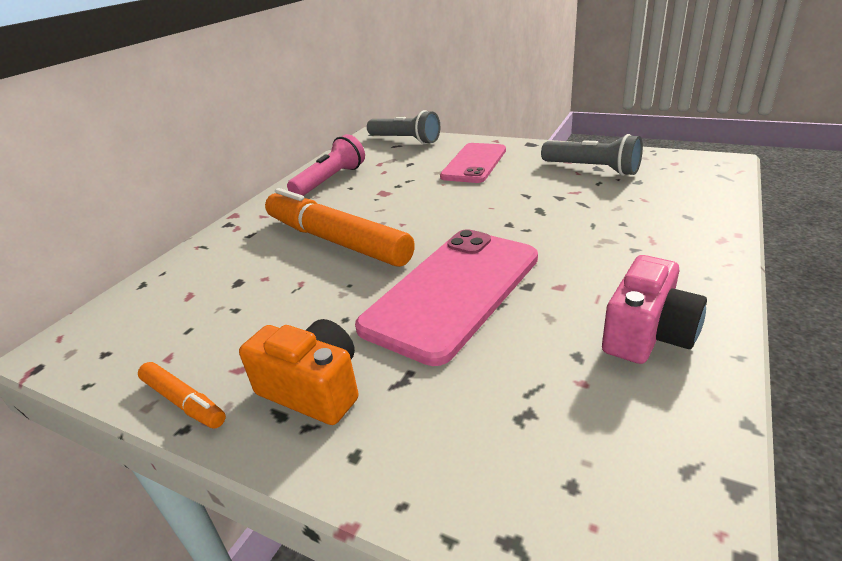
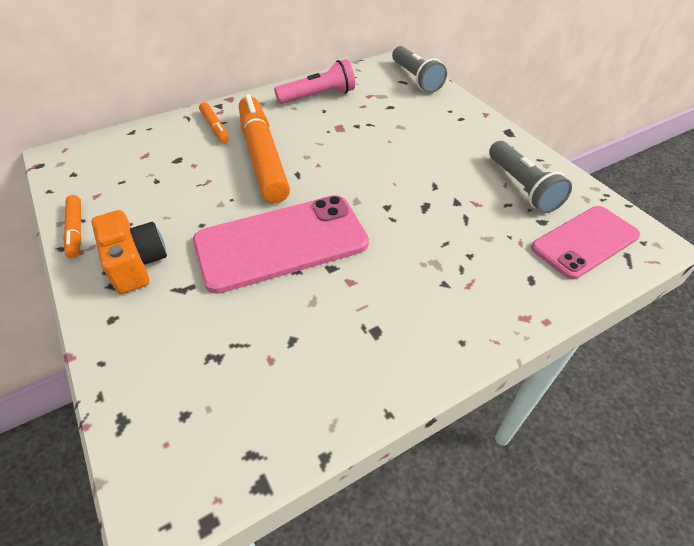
camera: 30 degrees right, 15 degrees up
(248, 240) = (215, 127): none -> orange marker
(474, 163) = (437, 131): pink phone -> pink phone (585, 242)
(647, 334) = (354, 356): pink camera -> none

